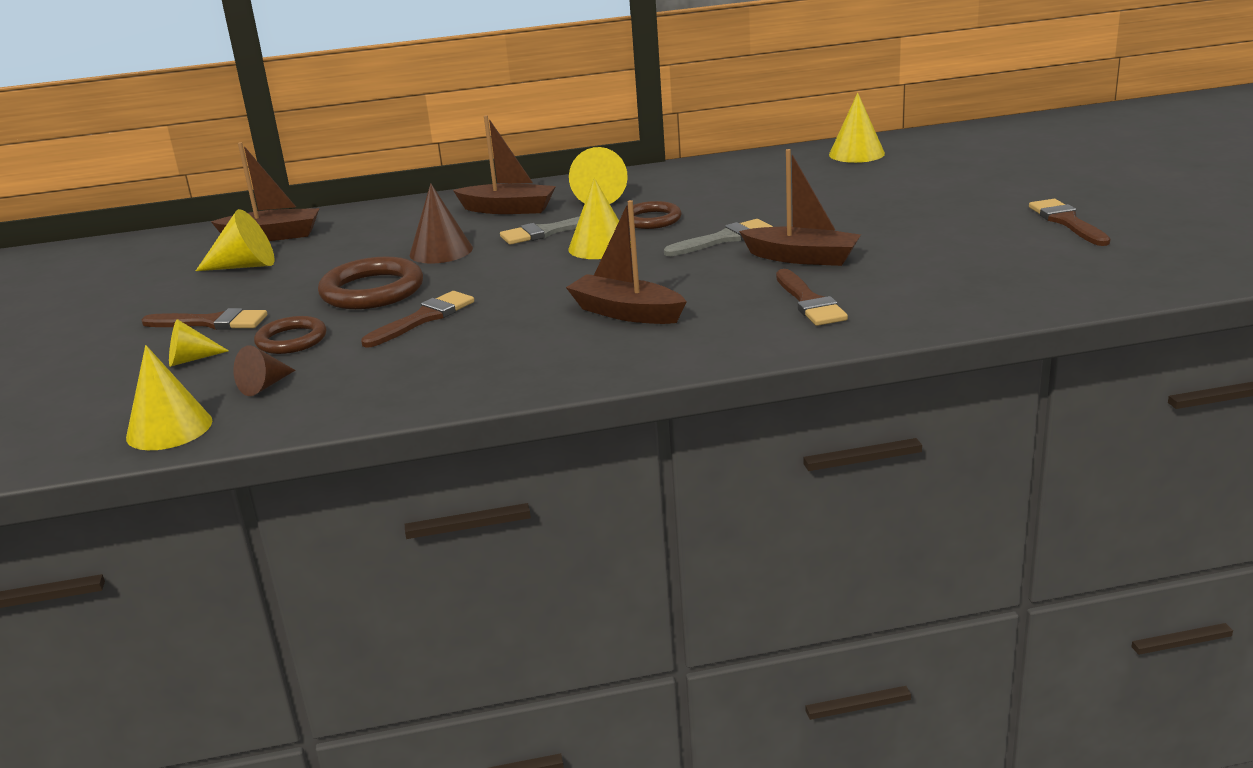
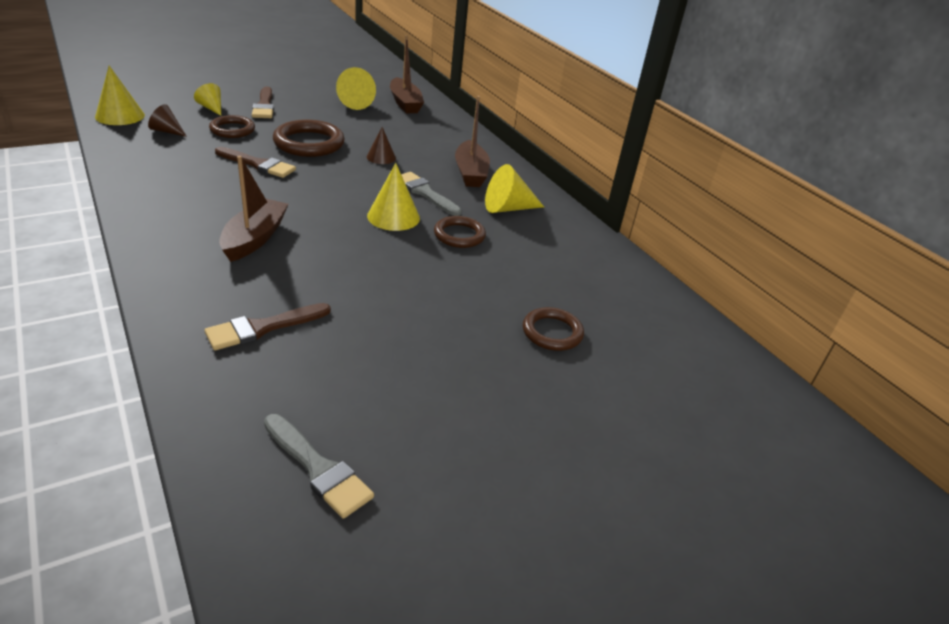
camera: 65 degrees right, 10 degrees up
(441, 251) = (381, 157): brown cone -> brown cone, size x0.64
(723, 239) = (416, 274): grey brush -> grey brush (318, 468)
(802, 258) = (371, 320): brown boat -> none
(830, 194) = (552, 332): none -> brown ring
(856, 154) = (692, 348): yellow cone -> none
(1067, 222) = (505, 536): brown brush -> none

